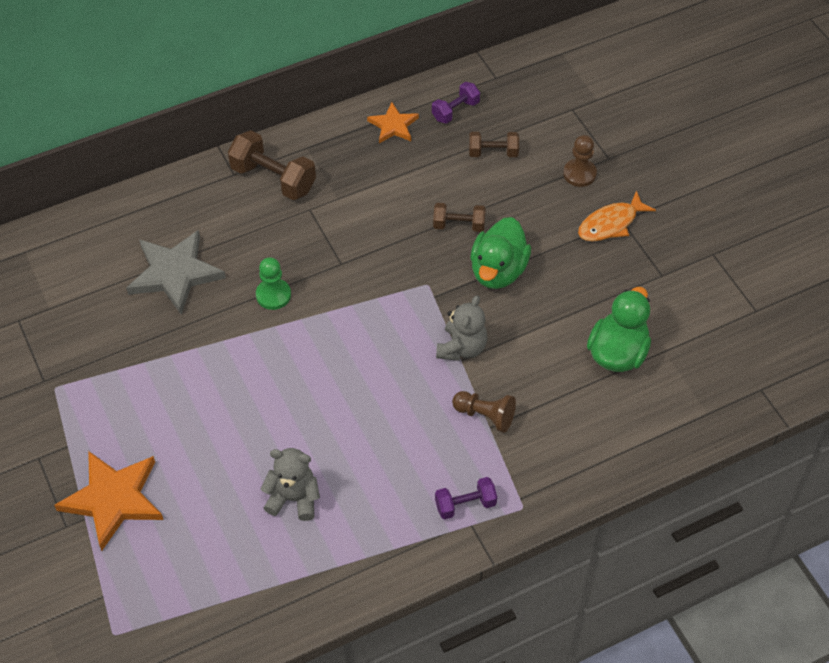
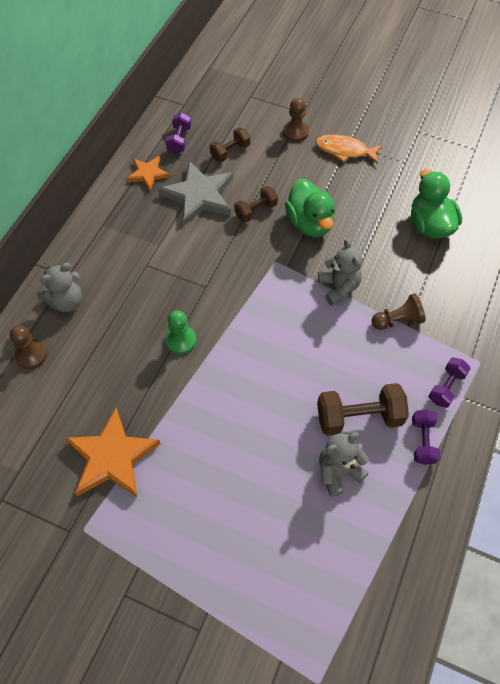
camera: 40 degrees left, 5 degrees up
(113, 499) = (214, 579): orange star -> orange star (112, 457)
(143, 222) = (31, 355): none -> brown pawn
(175, 273) = (93, 375): grey star -> grey star (199, 196)
(212, 196) = (66, 301): none -> grey teddy bear
(273, 179) = (100, 261): brown dumbbell -> brown dumbbell (359, 417)
(392, 531) = (422, 441): none -> purple dumbbell
(611, 224) = (345, 150): orange fish -> orange fish turned 90 degrees clockwise

